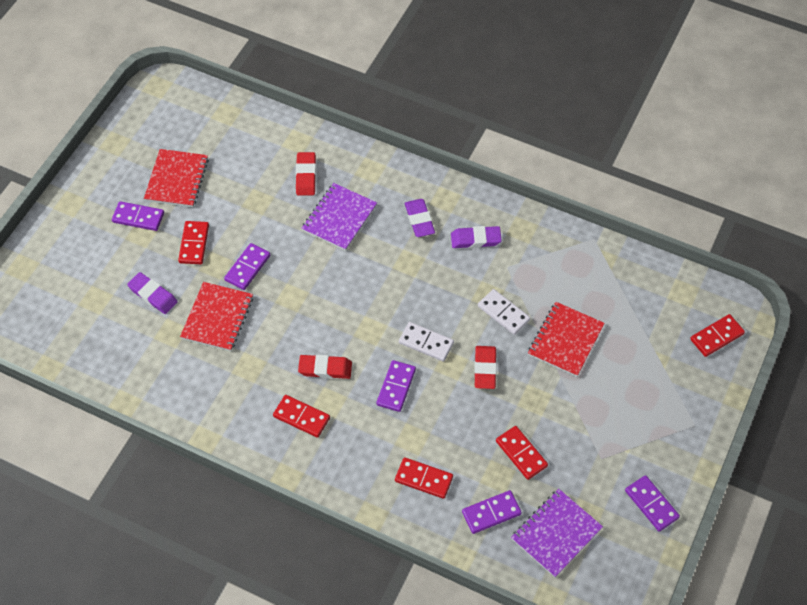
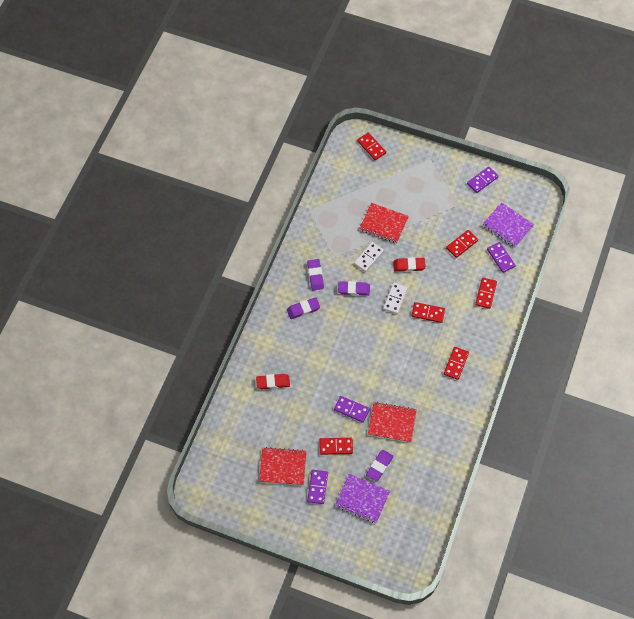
camera: 95 degrees left, 5 degrees up
(325, 369) = (420, 354): red eraser -> none
(339, 218) = (306, 358): purple notebook -> purple notebook (362, 499)
(396, 387) = (428, 313): purple domino -> red domino
(447, 288) = (353, 289): none -> purple eraser

